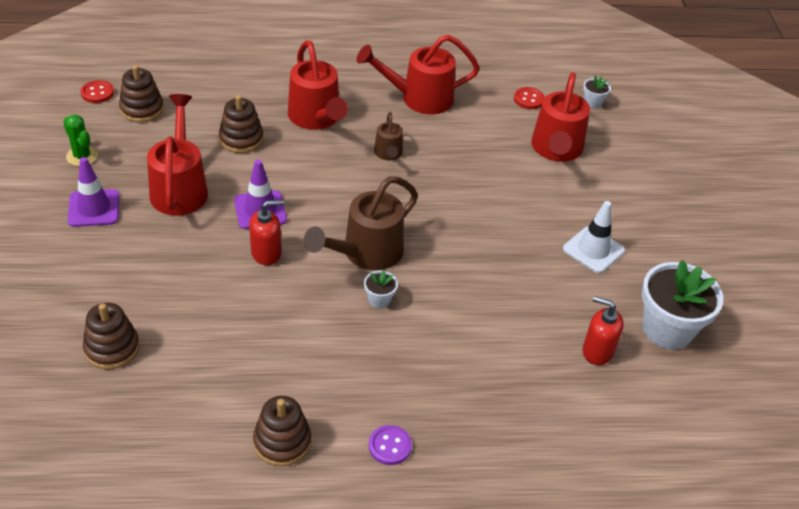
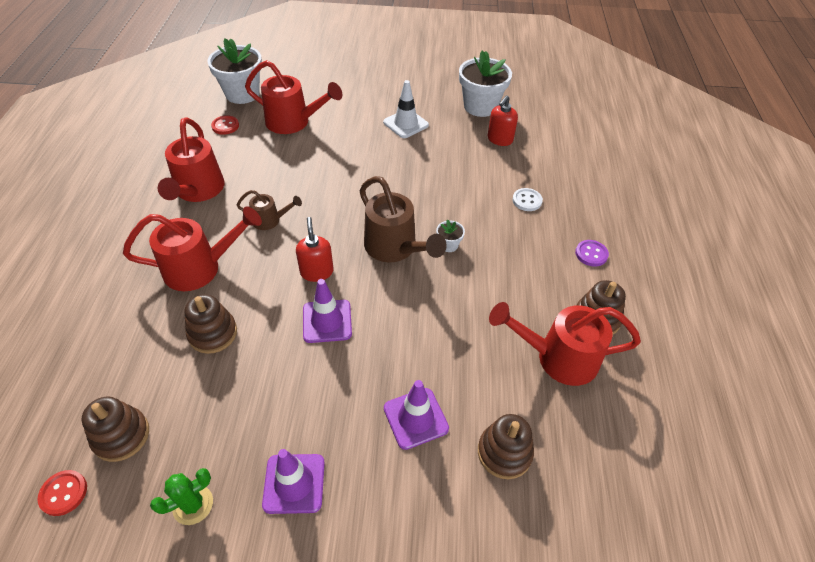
camera: 80 degrees left, 5 degrees up
(151, 281) = (415, 418): none -> purple traffic cone
(180, 188) = (278, 392): red watering can -> red watering can (558, 357)
(266, 253) = (386, 319): red soap dispenser -> red soap dispenser (317, 272)
(476, 379) = (527, 200): none -> white button
(593, 102) = (242, 94): white flower pot -> white flower pot, size x2.28

